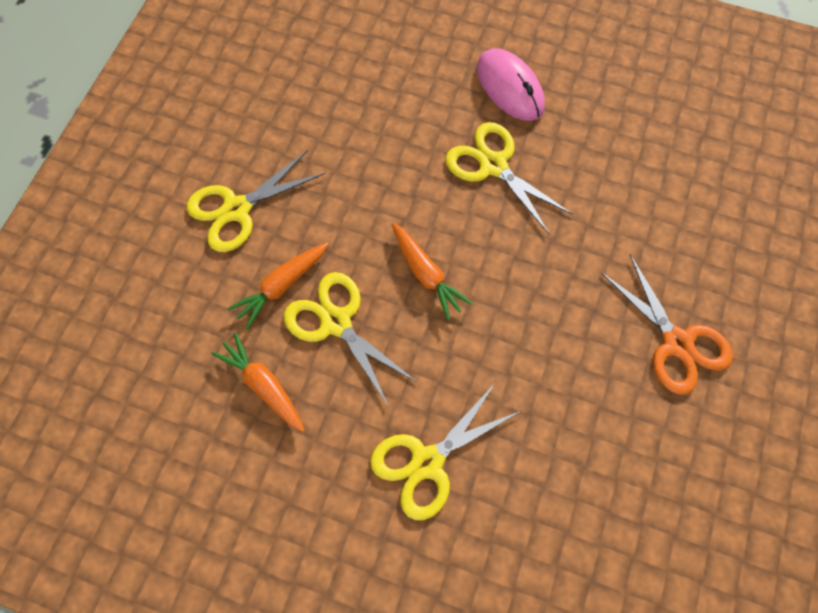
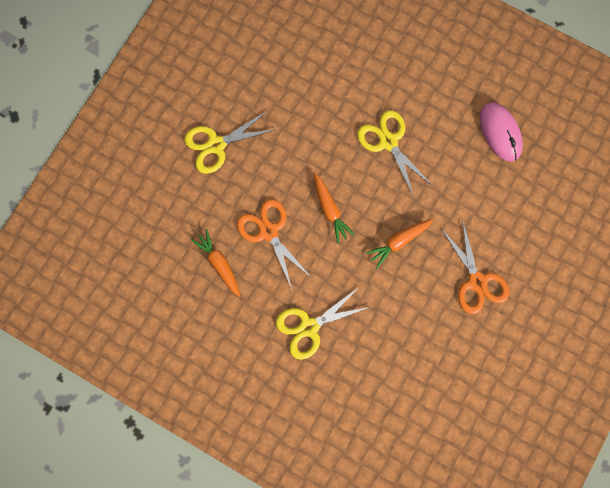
camera: 10 degrees right, 10 degrees up
(282, 285) = (238, 202): orange carrot -> orange carrot (399, 241)
(336, 322) = (269, 231): yellow scissors -> orange scissors
(509, 87) = (411, 85): pink mouse -> pink mouse (500, 132)

